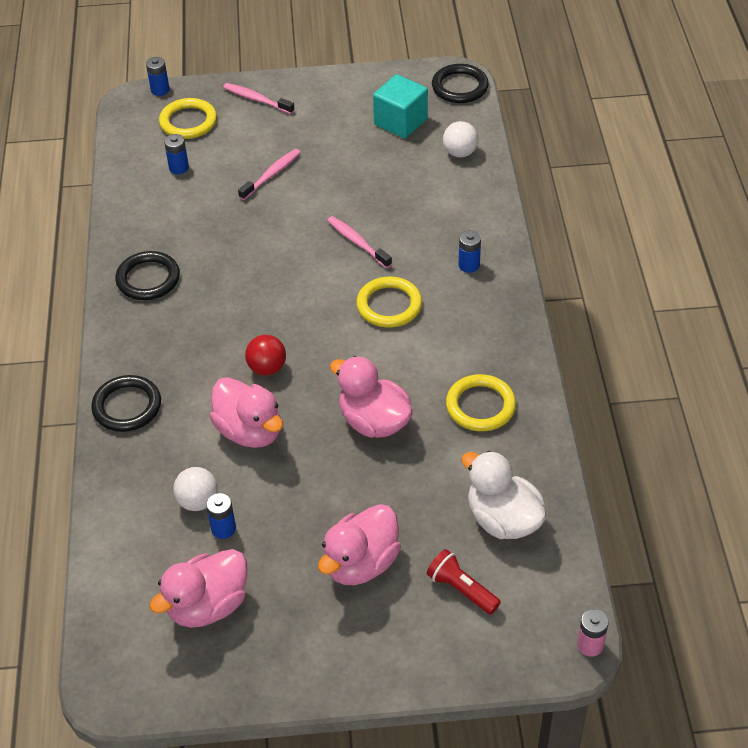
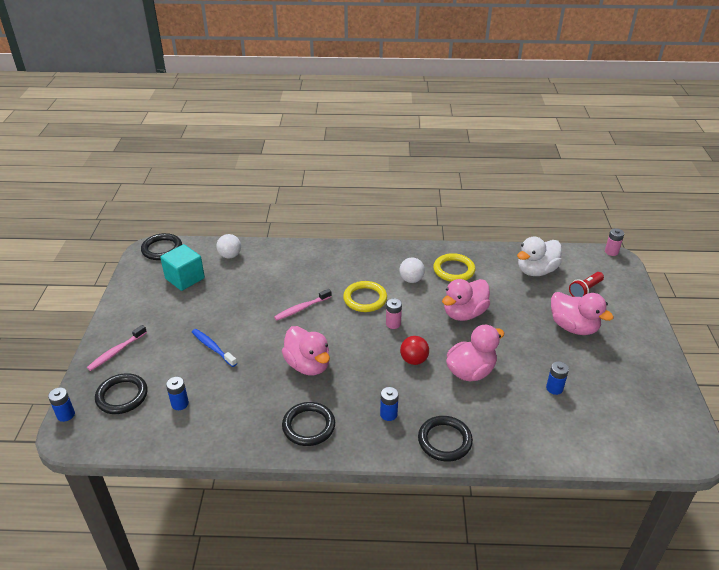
camera: 85 degrees left, 10 degrees down
(188, 122) = (122, 396): yellow ring -> black ring
(198, 501) = (532, 401): white ball -> white ball (411, 280)
(208, 605) = (616, 398): pink duck -> pink duck (308, 365)
(272, 174) = (213, 347): pink toothbrush -> blue toothbrush
(339, 340) = (393, 324): none -> pink battery
(469, 265) = (337, 262): blue battery -> blue battery (388, 414)

